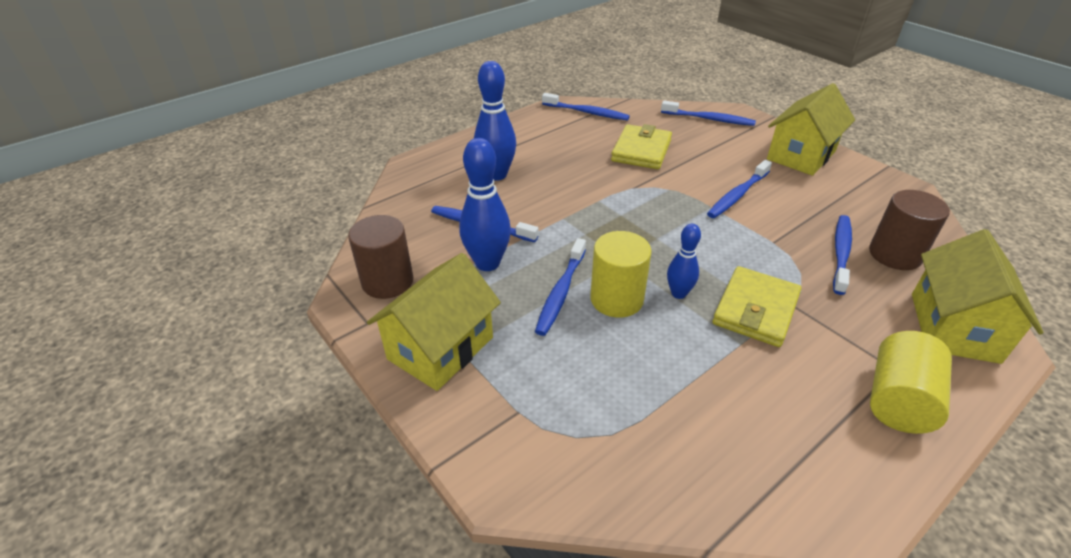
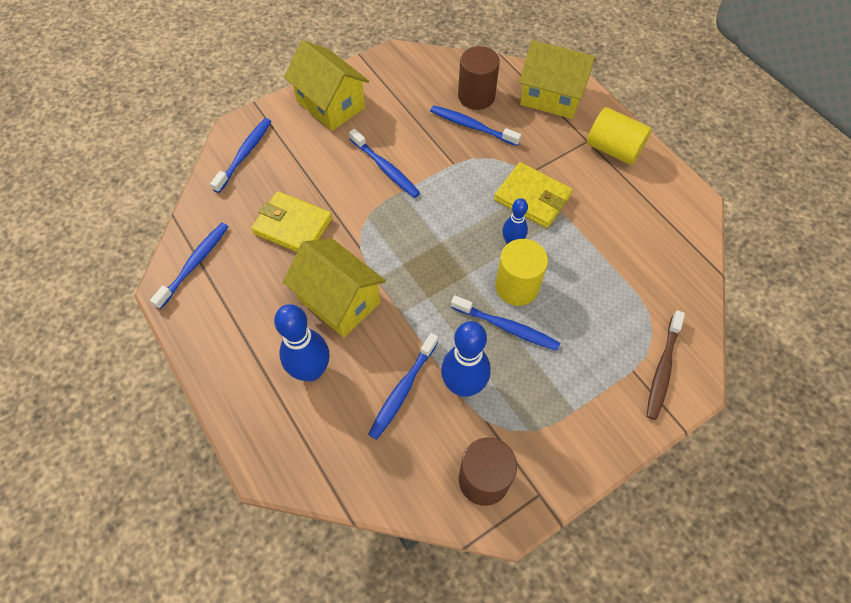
camera: 85 degrees left, 20 degrees up
(440, 348) = (571, 427): yellow house -> yellow house (339, 301)
(522, 446) = (663, 369): none -> brown toothbrush

